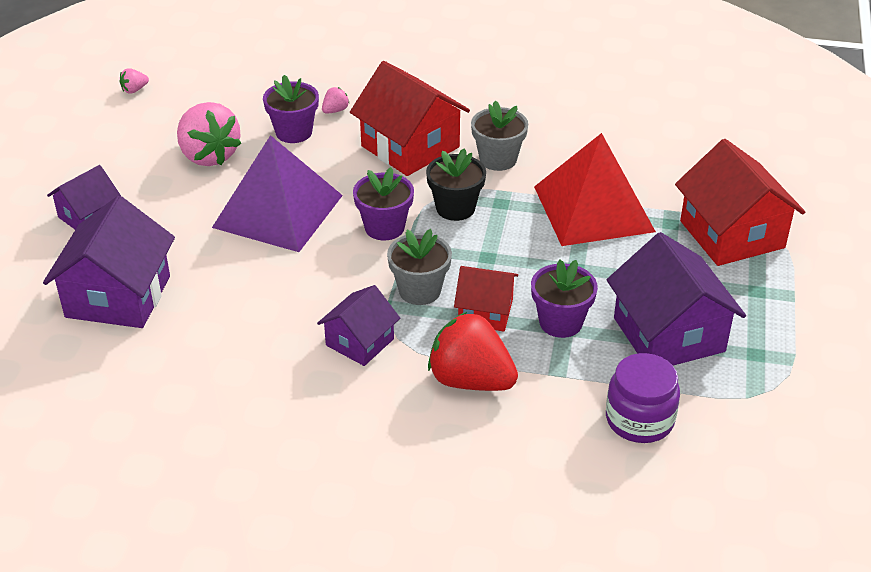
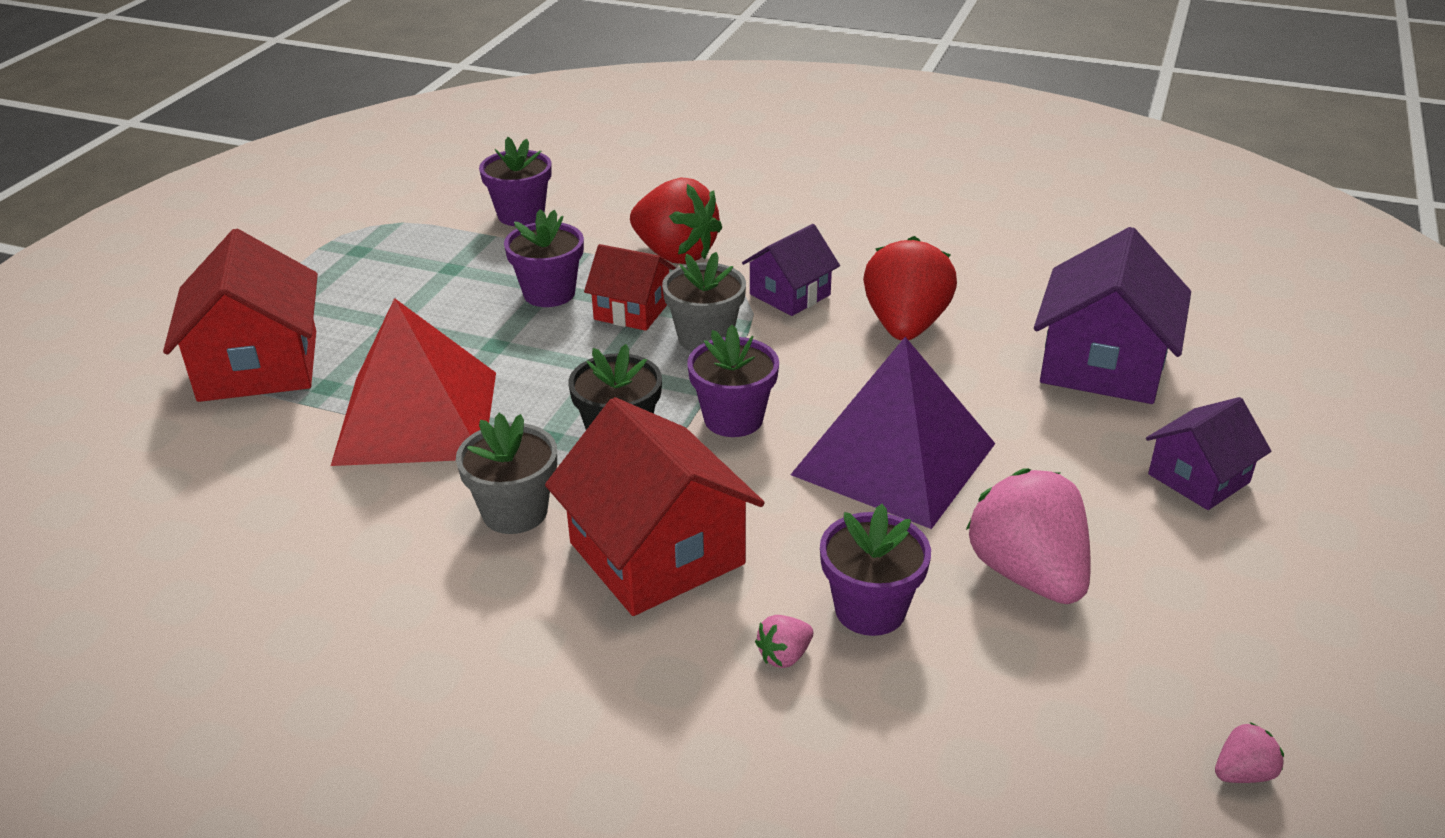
camera: 170 degrees left, 5 degrees down
(264, 318) = (905, 326): none -> red strawberry
(639, 420) = (521, 215): purple jar -> purple flower pot
(668, 334) = (436, 273): purple house -> none

